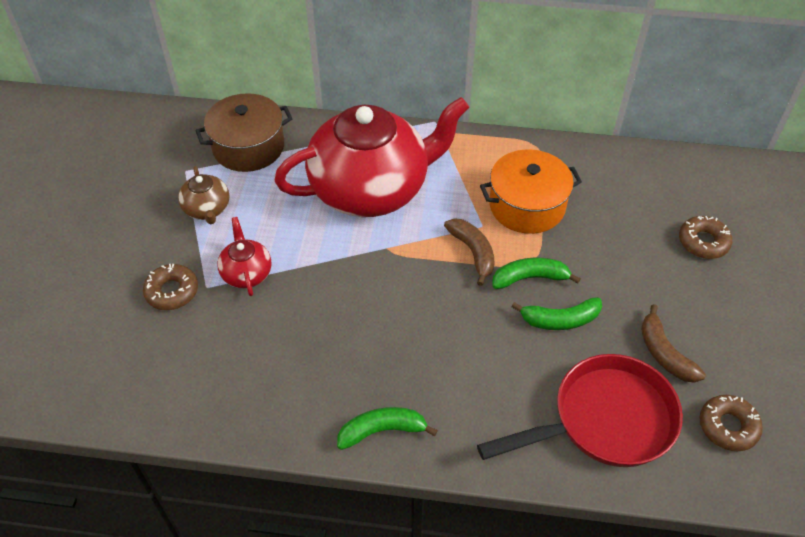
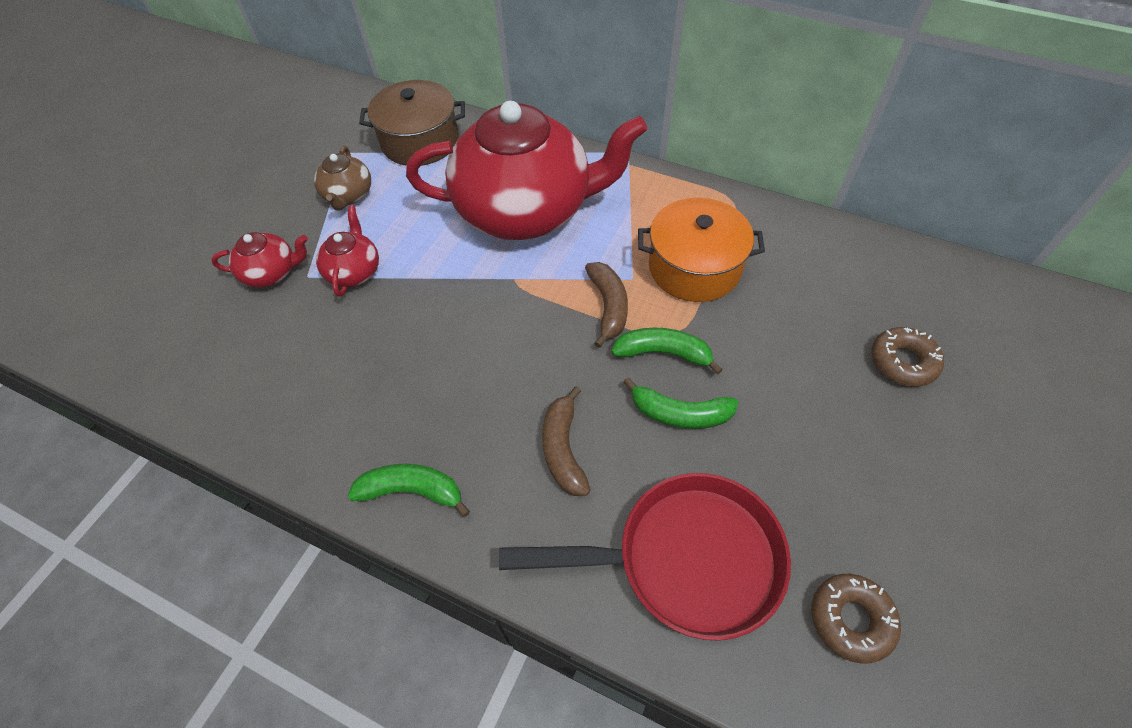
camera: 20 degrees right, 5 degrees up
(172, 291) = (271, 273): brown donut -> red teapot
(664, 353) = (798, 493): brown banana -> brown banana (563, 449)

